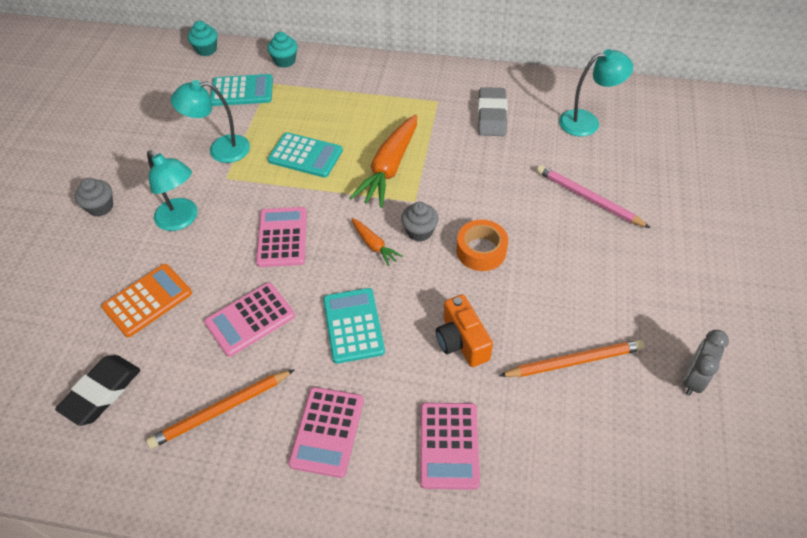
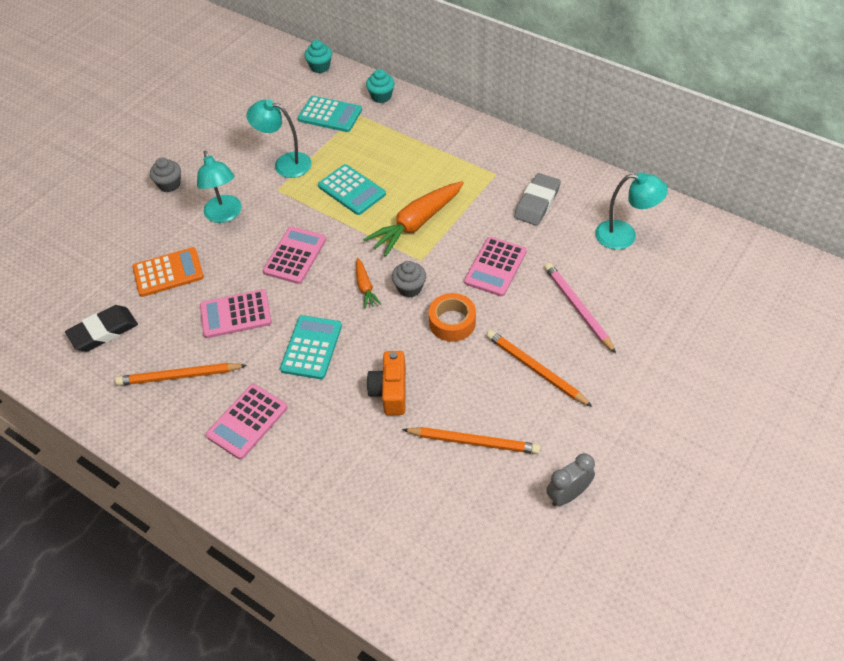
camera: 25 degrees right, 0 degrees up
(449, 445) = (332, 467): pink calculator -> pink calculator (495, 267)
(587, 268) = (536, 369): none -> orange pencil

